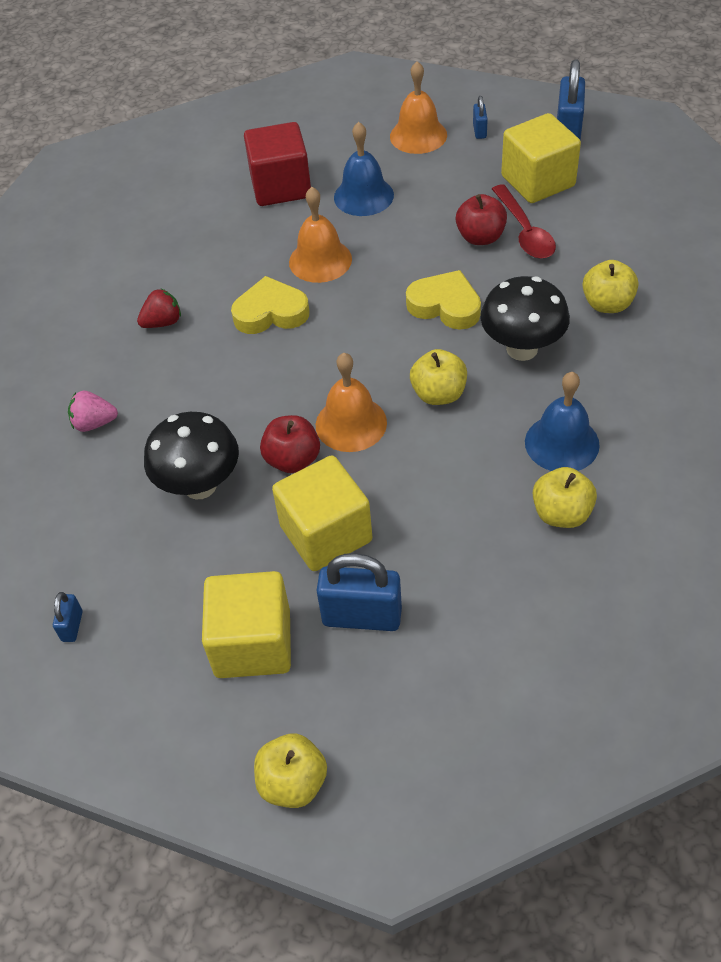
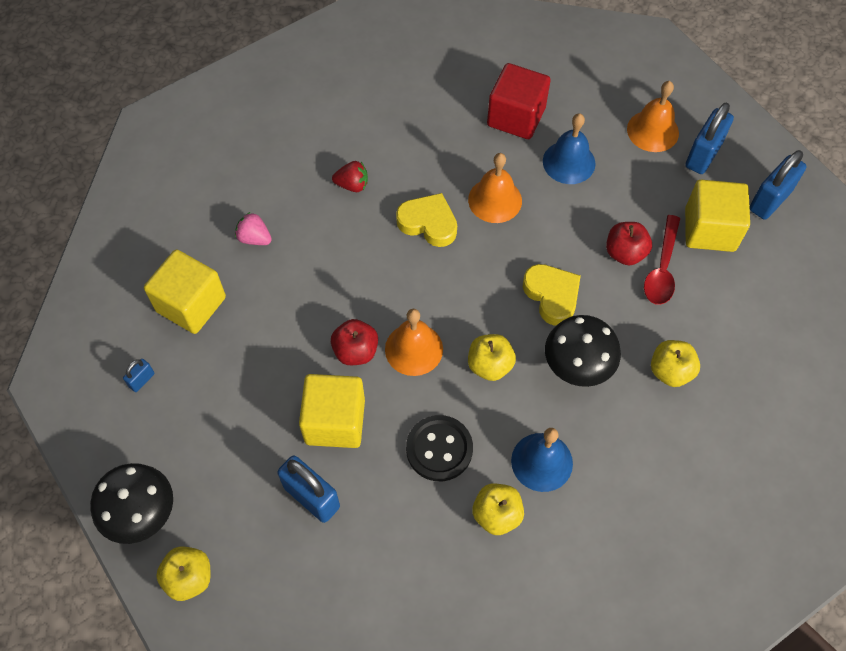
camera: 30 degrees right, 10 degrees up
(200, 485) = (285, 331): black mushroom -> black mushroom (143, 515)
(253, 643) = (234, 468): yellow cube -> yellow cube (191, 304)
(454, 492) = (439, 449): none -> black button
(479, 131) = (703, 155): blue padlock -> blue padlock, size x2.05

